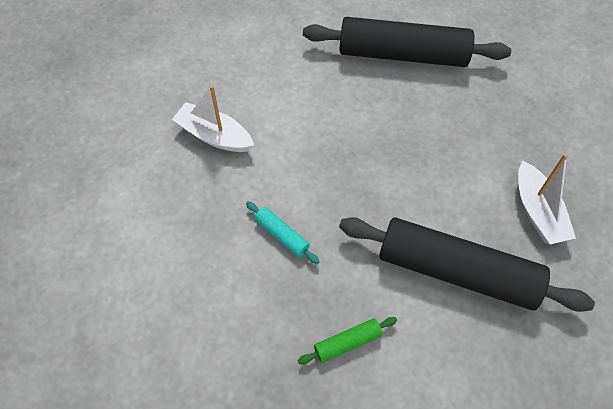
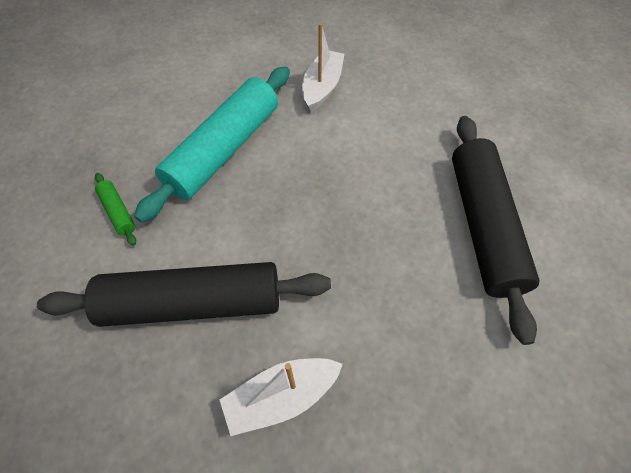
camera: 80 degrees right, 0 degrees up
(282, 235) = (224, 150): turquoise rolling pin -> turquoise rolling pin, size x2.46
(457, 271) = (193, 303): black rolling pin -> black rolling pin turned 75 degrees clockwise

